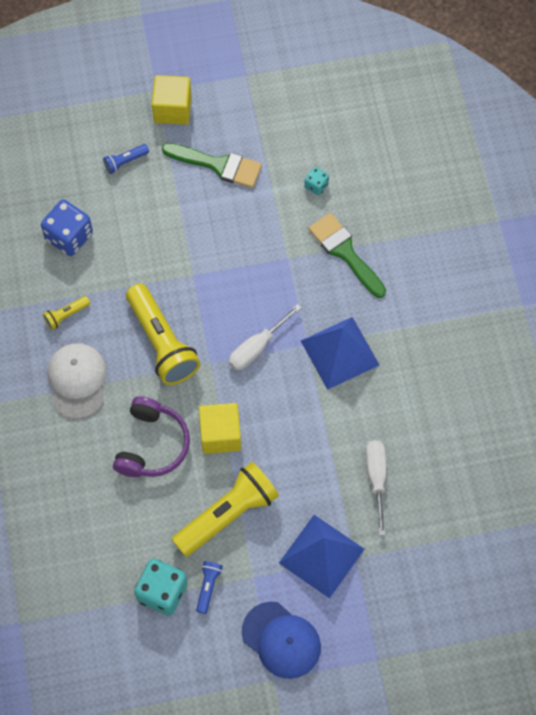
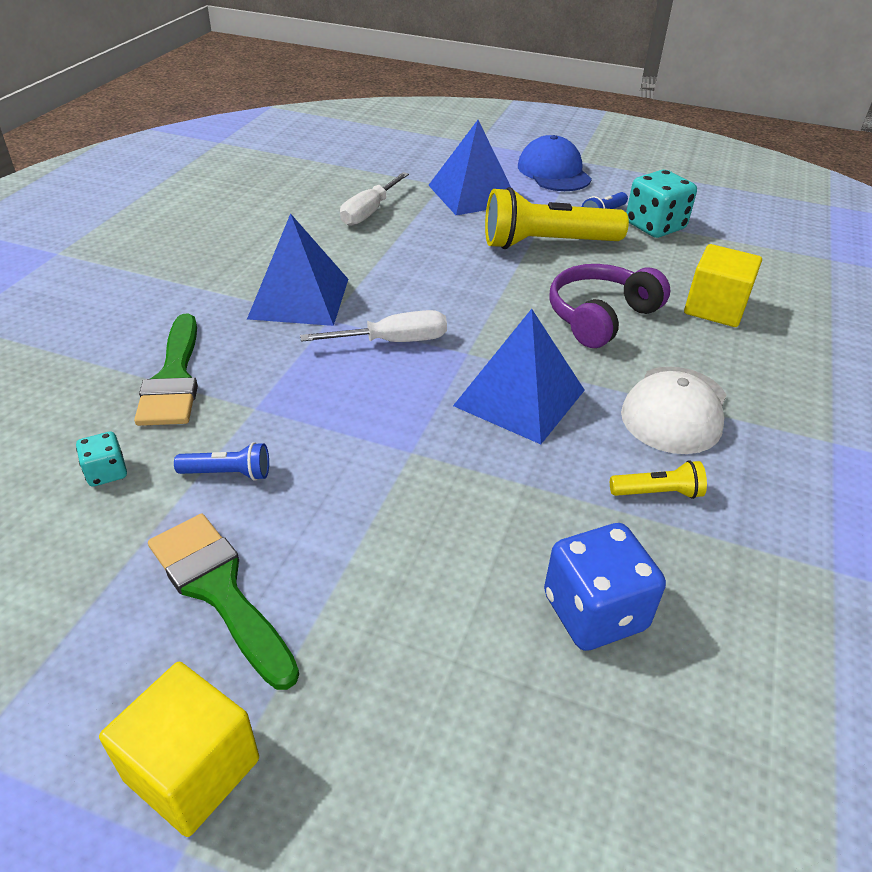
camera: 150 degrees left, 25 degrees down
(125, 162) = (389, 701): blue flashlight -> blue flashlight (228, 473)
(162, 342) = (520, 397): yellow flashlight -> blue pyramid
(220, 435) = (508, 294): yellow cube -> yellow cube (715, 308)

